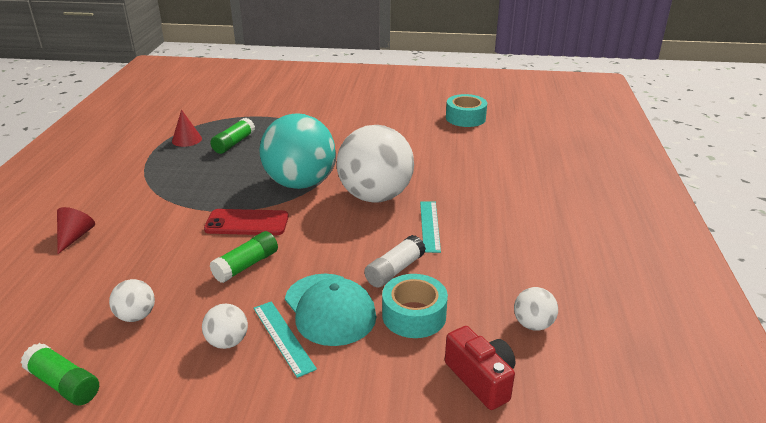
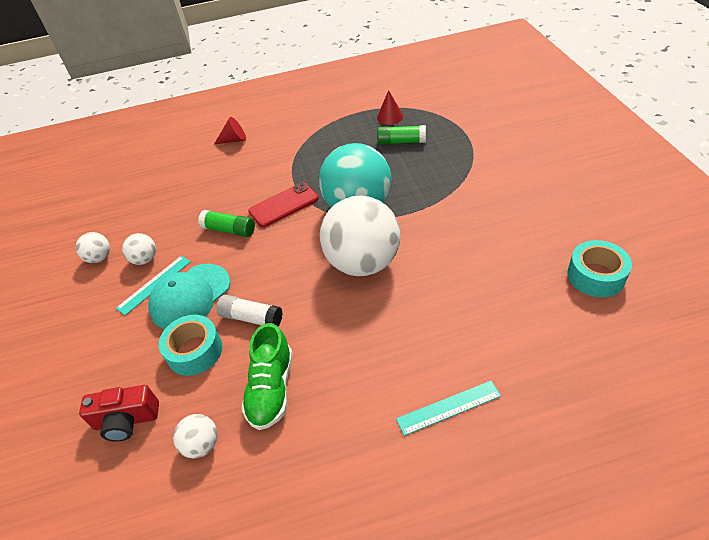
camera: 75 degrees right, 15 degrees up
(64, 384) = (100, 211): green glue stick -> none
(136, 316) = (162, 207): white ball -> white ball (100, 258)
(247, 223) = (283, 205): red phone -> red phone turned 75 degrees clockwise
(430, 226) = (331, 319): turquoise ruler -> turquoise ruler (448, 408)
(481, 379) = (127, 420): red camera -> red camera turned 45 degrees clockwise
(489, 272) = (271, 389): none -> green shoe

